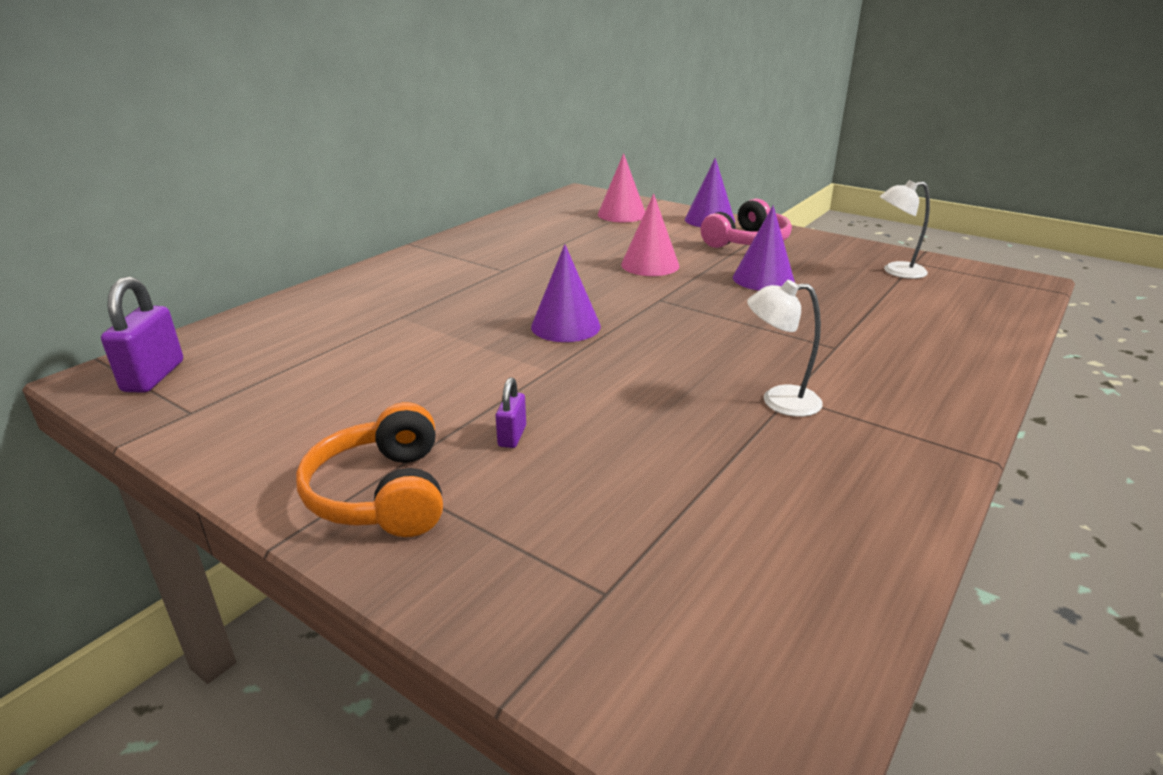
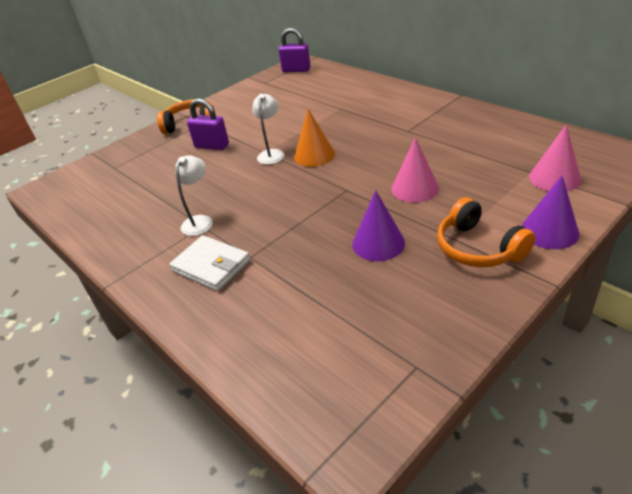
camera: 105 degrees right, 10 degrees up
(512, 436) = (212, 146): purple padlock -> purple padlock, size x1.82
(565, 326) = (314, 155): purple cone -> orange cone
(747, 242) = (478, 248): pink headphones -> orange headphones
(873, 372) = (211, 266): none -> white wallet
(896, 271) = (389, 339): white lamp -> white lamp (272, 154)

